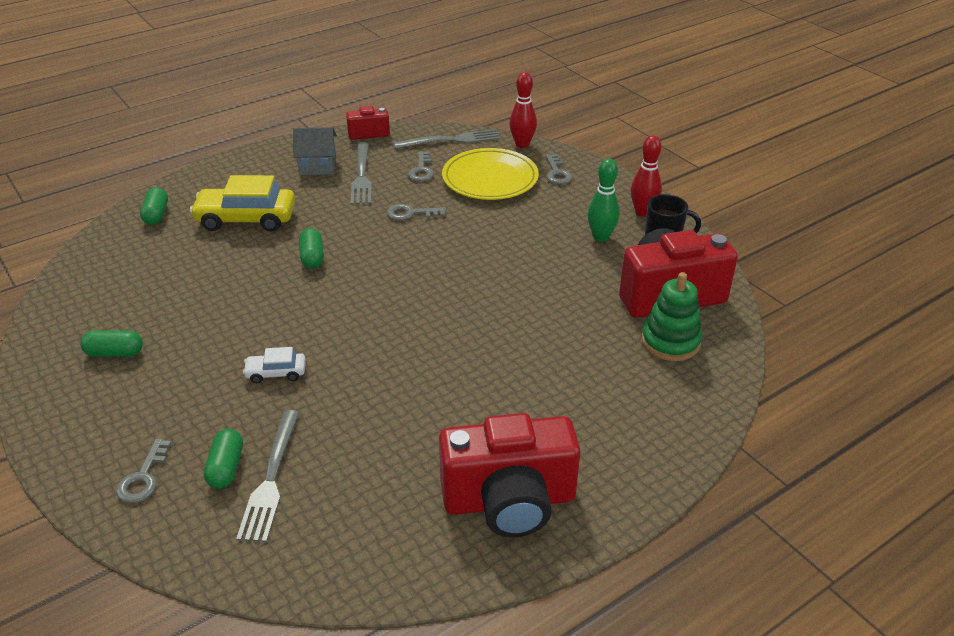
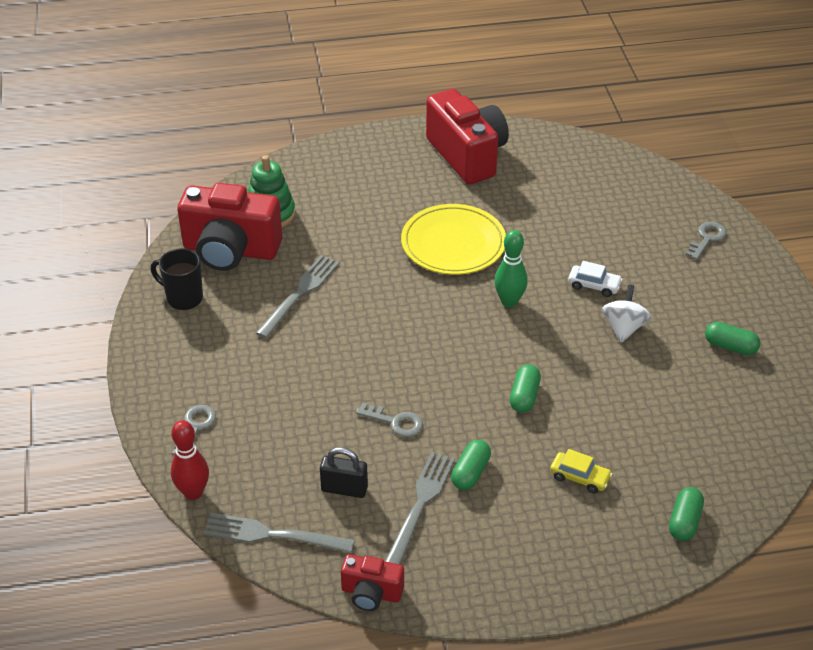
camera: 155 degrees left, 5 degrees up
(226, 468) = (647, 228): green capsule -> green capsule (470, 472)
(233, 339) = (624, 328): none -> white spinning top
(246, 219) = (580, 477): yellow car -> yellow car, size x0.50
(271, 480) = (617, 211): grey fork -> grey fork (300, 293)
(317, 166) = (466, 545): grey house -> none
(421, 170) = (344, 489): grey key -> black padlock
(490, 178) = (275, 445): yellow plate -> yellow plate (453, 244)
(509, 501) = (467, 155): red camera -> red camera turned 45 degrees clockwise
(601, 237) = (230, 326): green bowling pin -> green bowling pin (509, 301)
(643, 212) = (161, 341): red bowling pin -> none

